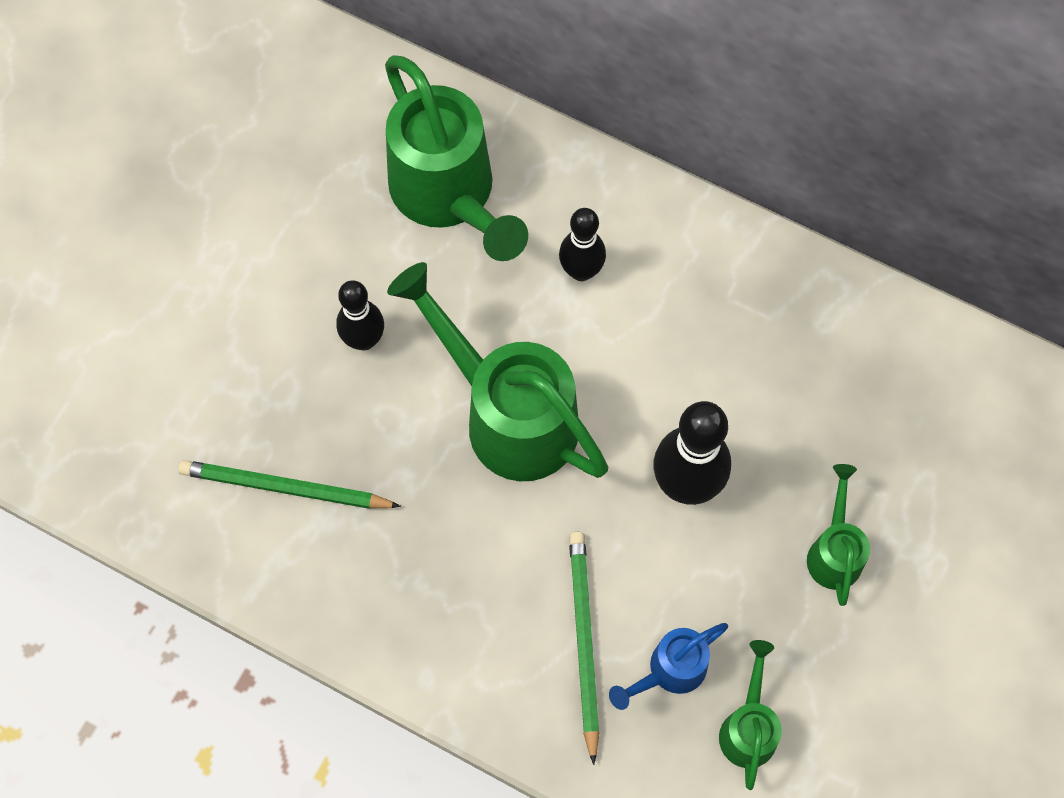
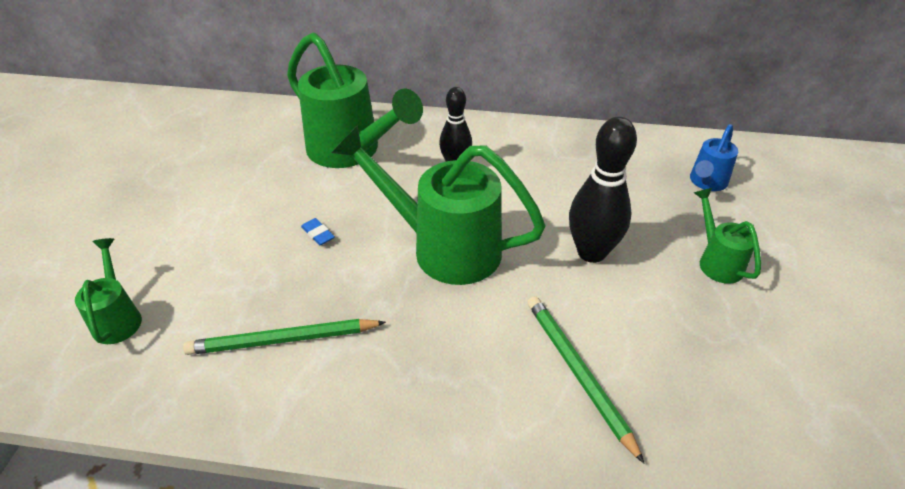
camera: 20 degrees left, 25 degrees down
(364, 340) = (318, 234): black bowling pin -> blue eraser
(670, 671) = (657, 372): blue watering can -> blue watering can (706, 182)
(748, 727) = (744, 392): green watering can -> green watering can (118, 318)

